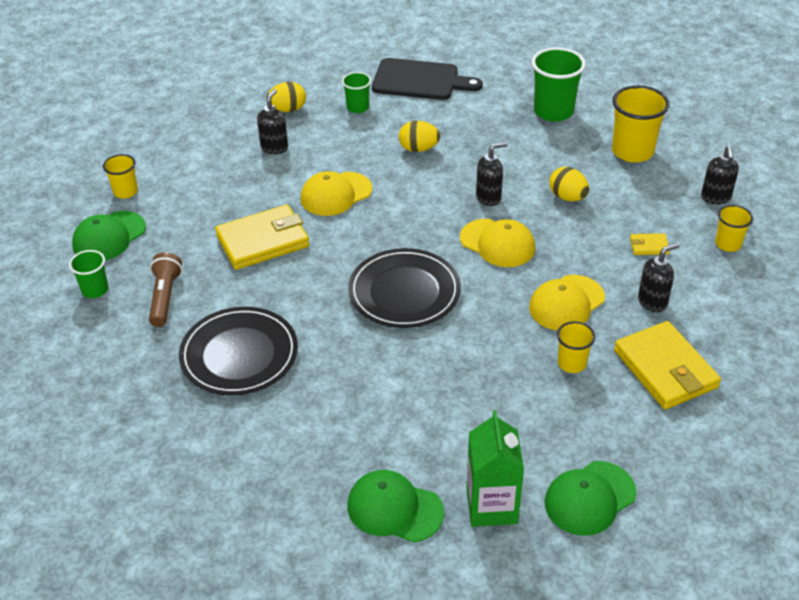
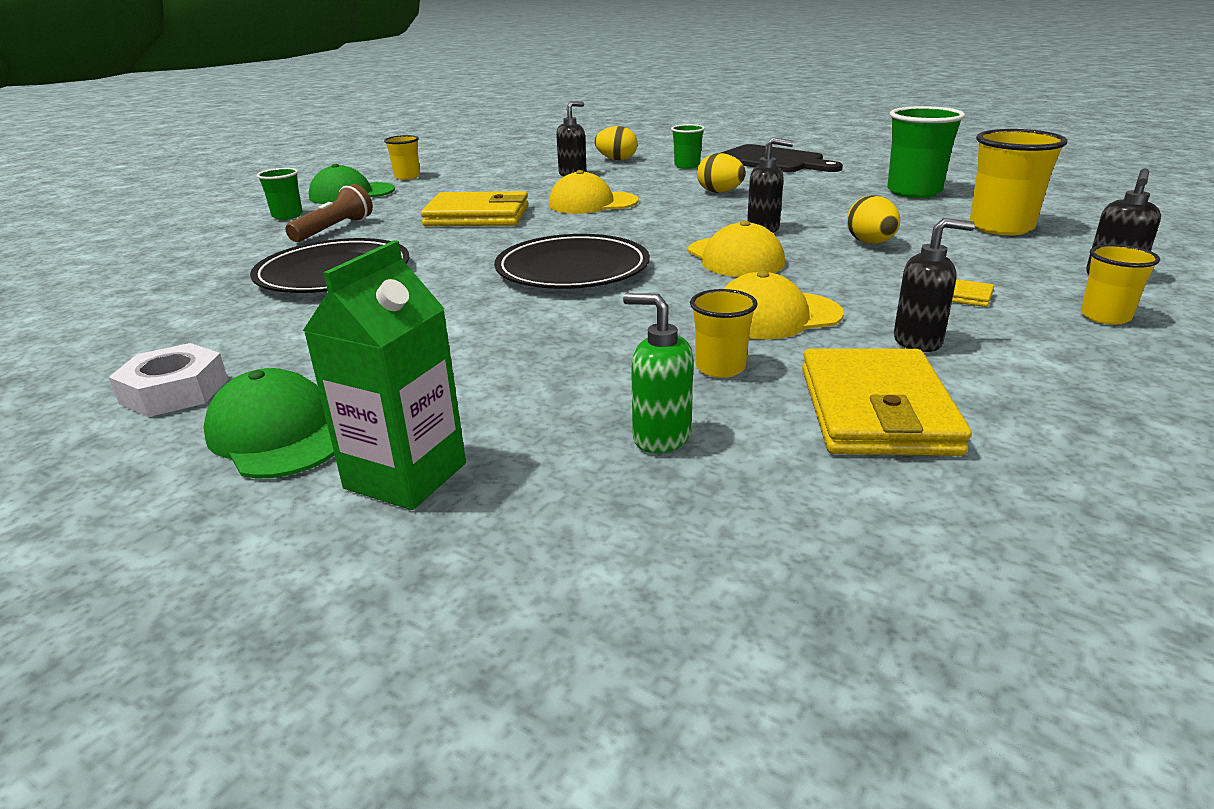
camera: 30 degrees right, 15 degrees down
(290, 505) = (175, 391): none -> white nut
(584, 429) = (661, 437): none -> green soap dispenser
(589, 498) = (570, 521): green cap -> none

